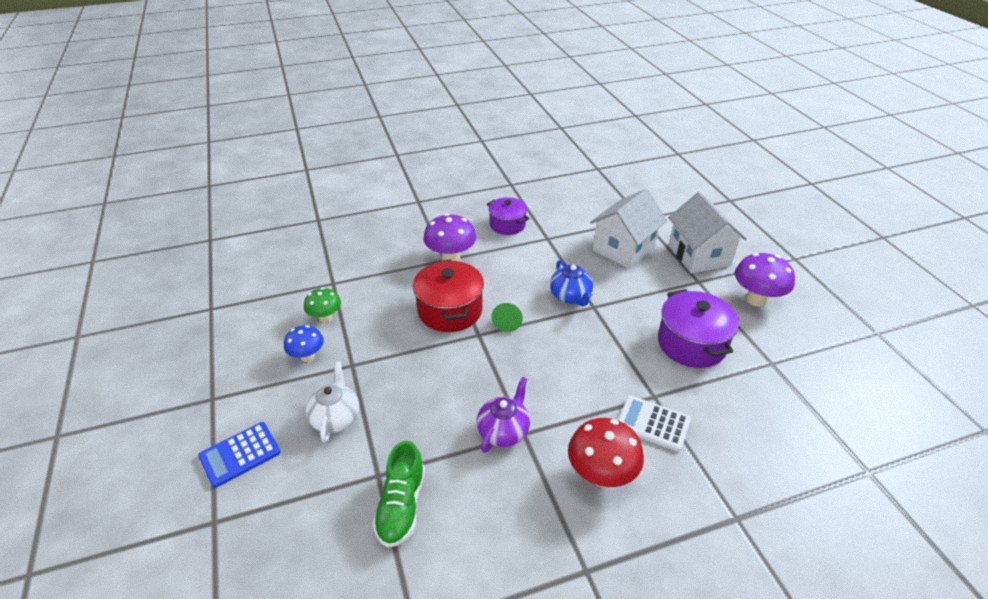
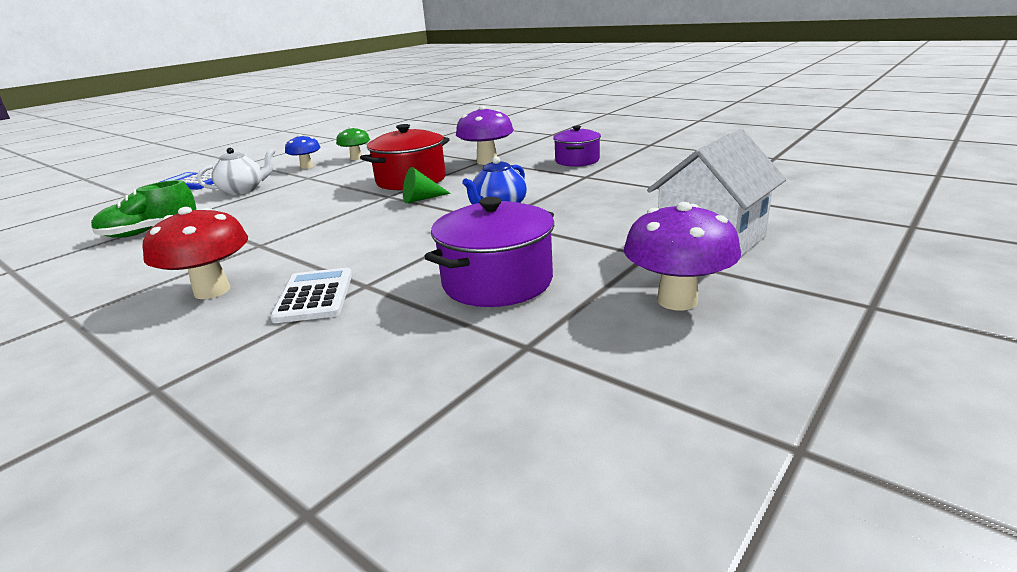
camera: 60 degrees right, 15 degrees down
(503, 431) = (258, 237): purple teapot -> none
(624, 249) = (635, 205): white house -> none

